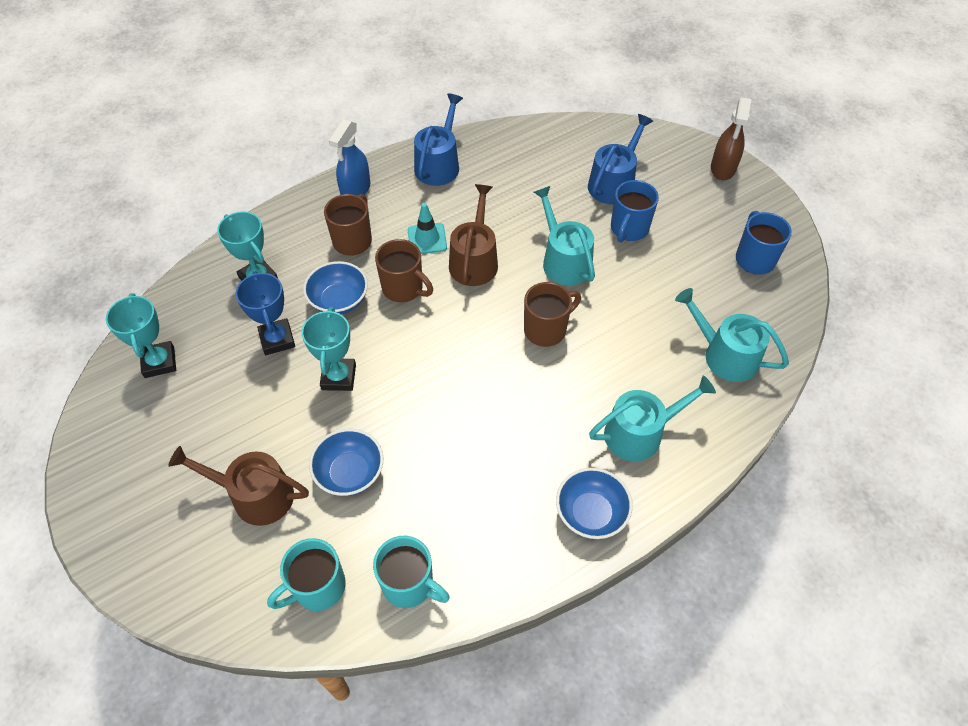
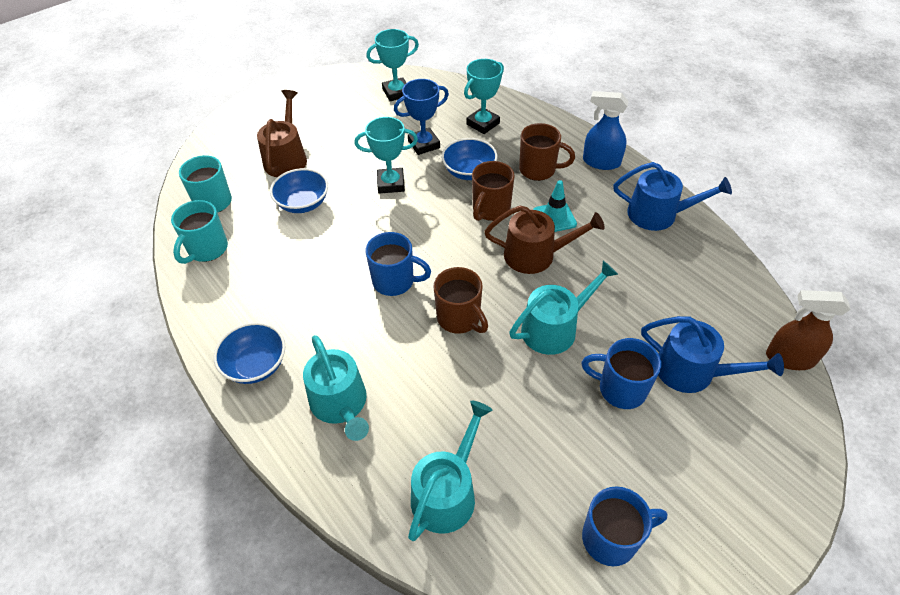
camera: 85 degrees right, 5 degrees down
(492, 381) = (395, 281): none -> blue mug
(723, 168) = (774, 504): brown spray bottle -> brown spray bottle (789, 358)

